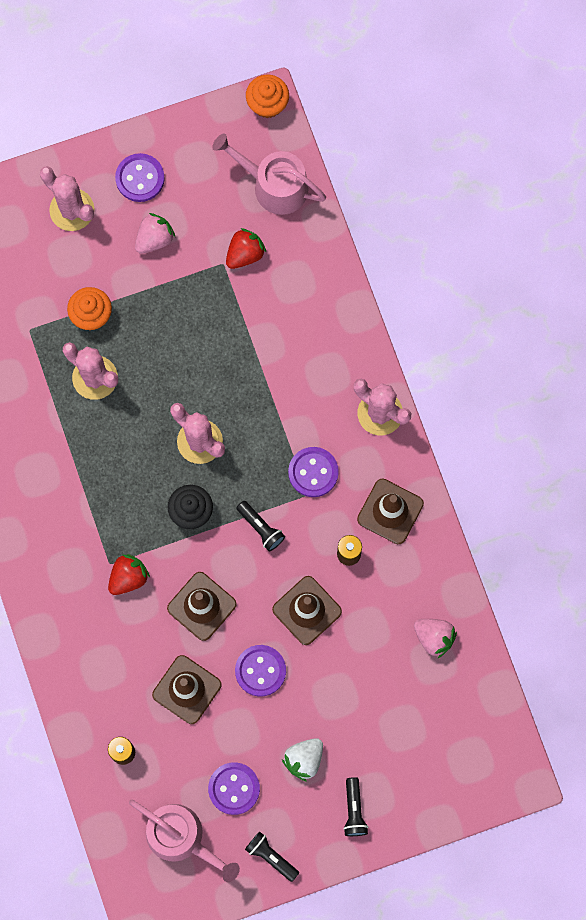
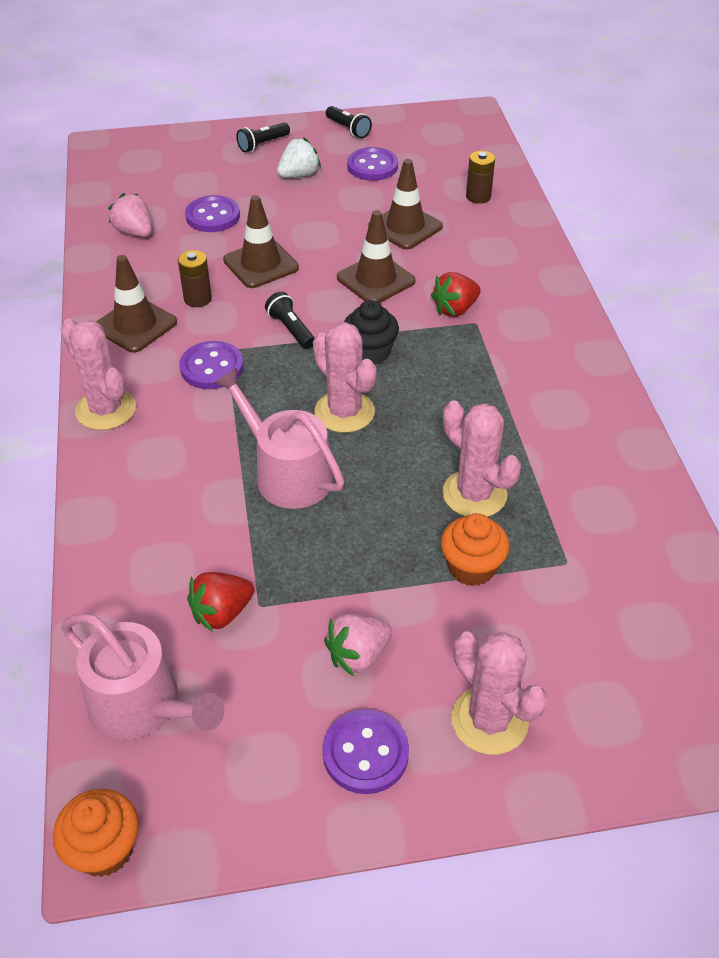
camera: 170 degrees left, 30 degrees down
(181, 837) = (429, 146): pink watering can -> pink watering can (287, 473)
(260, 671) = (324, 230): purple button -> purple button (213, 216)
(354, 810) = (262, 144): black flashlight -> black flashlight turned 135 degrees counterclockwise

